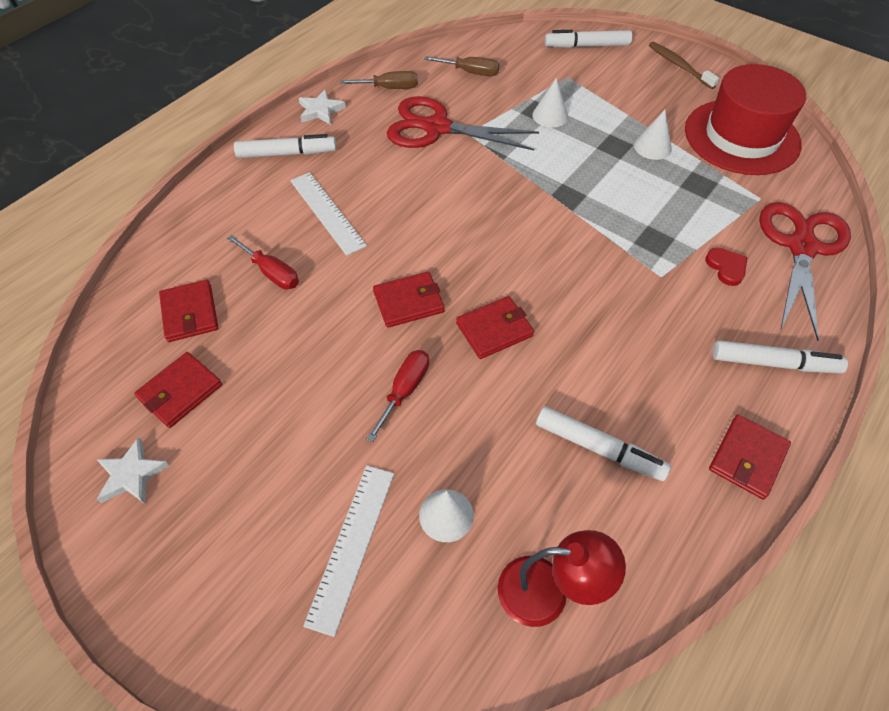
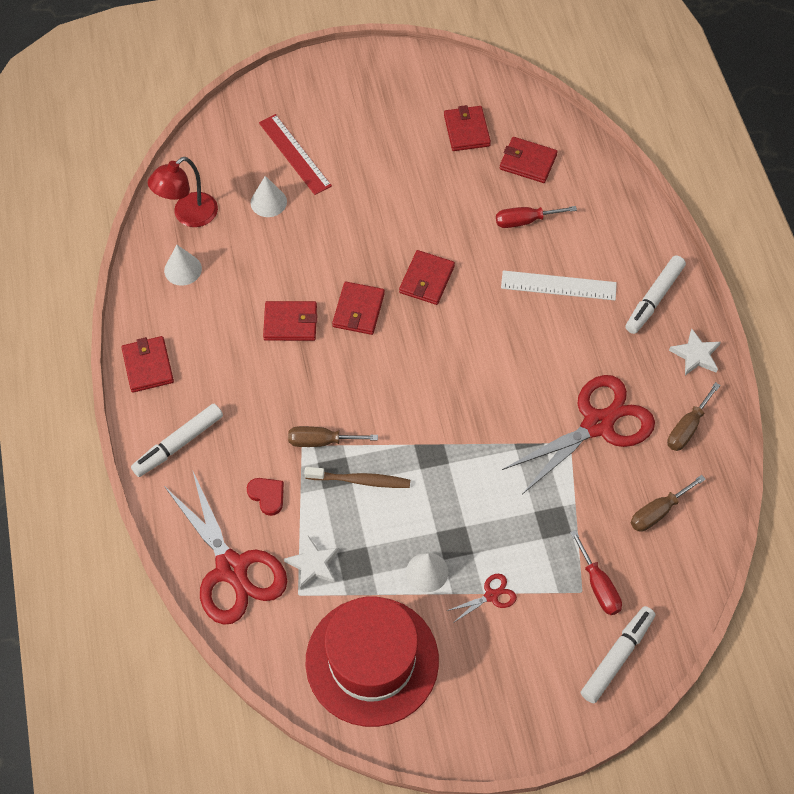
camera: 130 degrees right, 5 degrees up
(132, 475) = (428, 88): white star -> white star (313, 564)
(351, 545) = (295, 154): white ruler -> red ruler
(404, 390) = (361, 233): red screwdriver -> red screwdriver (598, 585)
(550, 115) = (538, 526): white cone -> white cone (183, 269)
(565, 373) = (290, 323): none -> red wallet
(599, 448) = (230, 298): white marker -> none
(625, 110) = (491, 596): none -> red scissors
(641, 266) = (321, 441): none -> brown screwdriver
(679, 66) = (512, 715): brown toothbrush -> brown toothbrush (360, 480)
(726, 267) = (267, 496): red heart -> red heart turned 150 degrees counterclockwise

